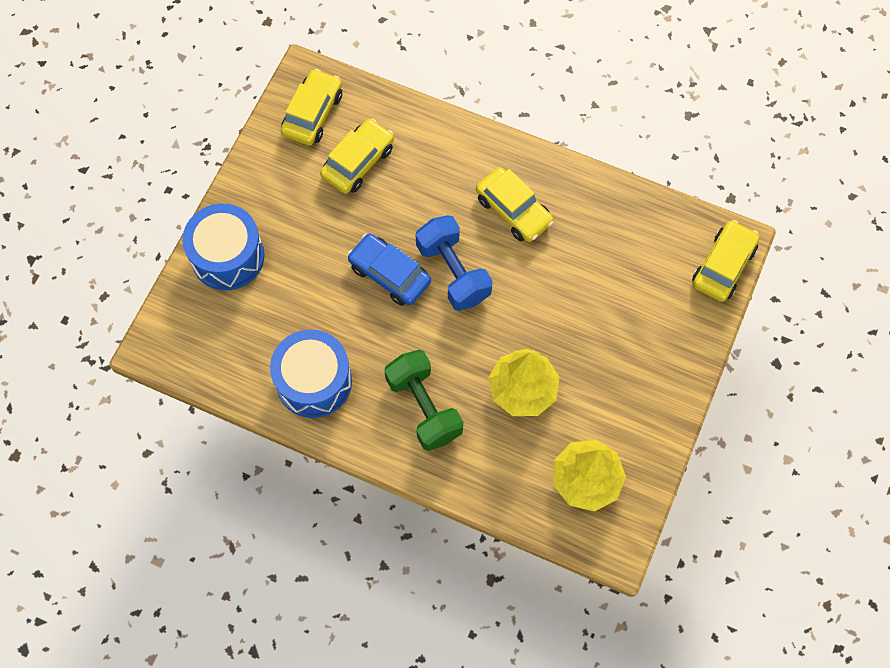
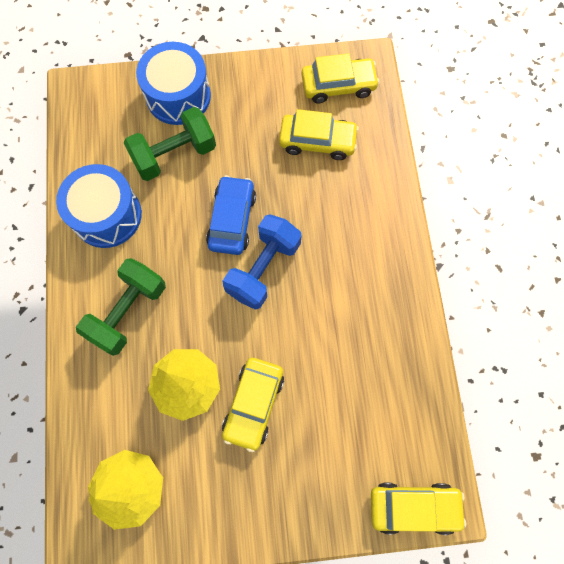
camera: 60 degrees right, 5 degrees up
(289, 291) = (174, 155): none -> green dumbbell
(513, 210) = (351, 286): yellow car -> yellow car (253, 404)

